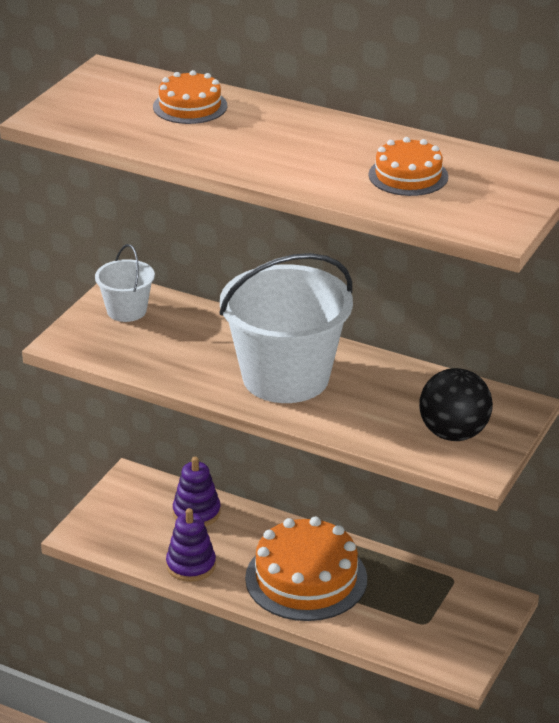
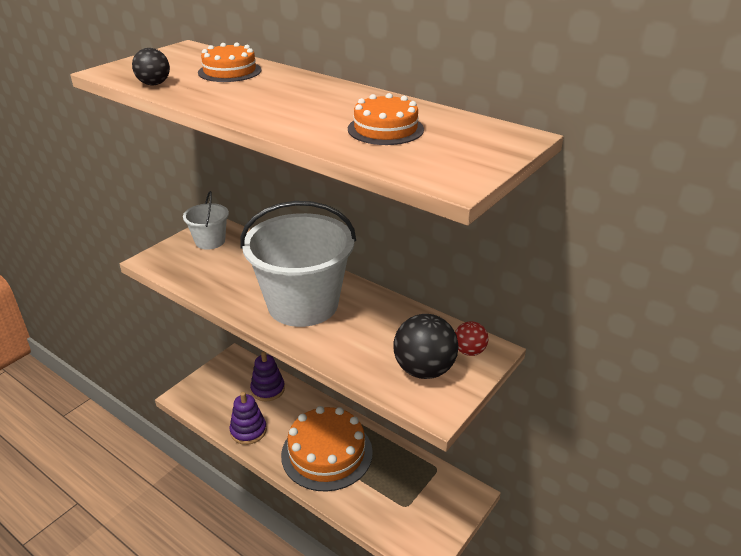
camera: 10 degrees right, 0 degrees up
(116, 133) = (154, 84): none -> black ball
(498, 409) = (469, 351): none -> red ball

